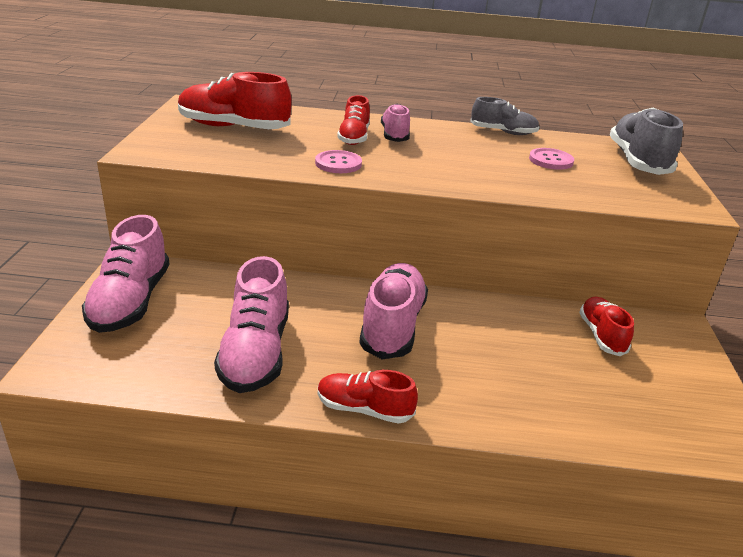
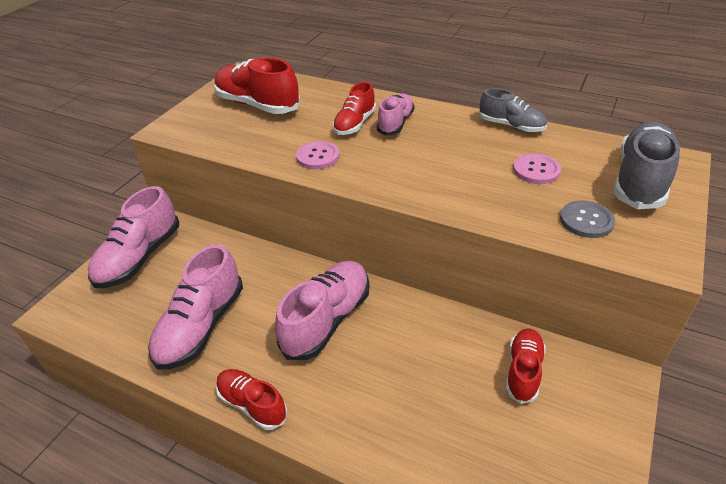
camera: 25 degrees right, 10 degrees up
(619, 190) = (586, 220): none -> grey button

